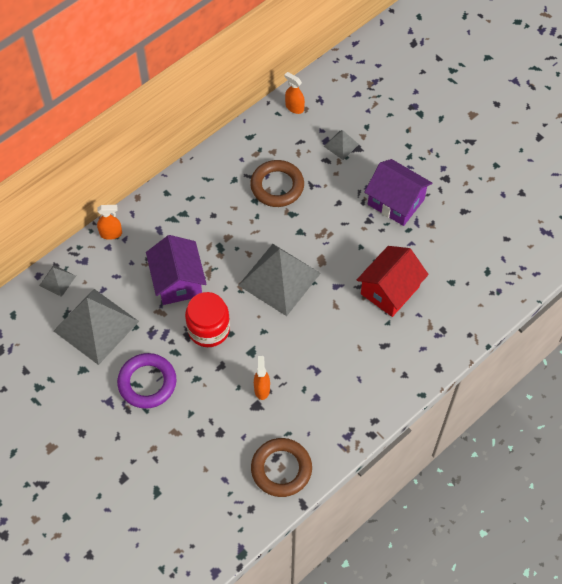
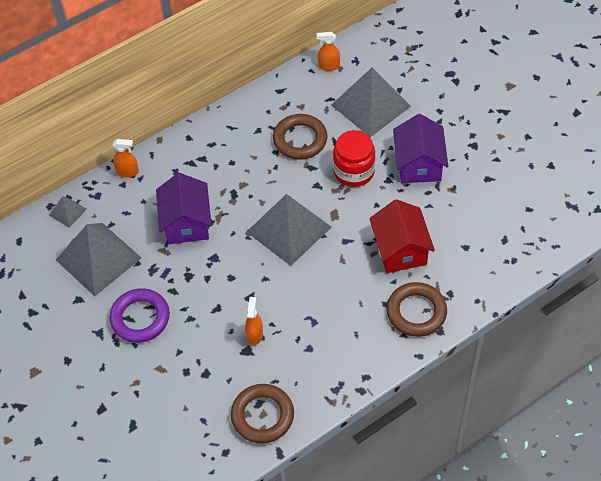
camera: 10 degrees right, 5 degrees down
(209, 329) = (210, 272): red jar -> red jar (354, 171)
(294, 107) = (329, 66): orange spray bottle -> orange spray bottle turned 45 degrees counterclockwise
(341, 145) = (370, 105): grey pyramid -> grey pyramid, size x2.20
(390, 290) = (400, 249): red house -> red house turned 60 degrees counterclockwise
(396, 202) = (419, 164): purple house -> purple house turned 45 degrees clockwise
(413, 351) = (416, 312): none -> brown ring

